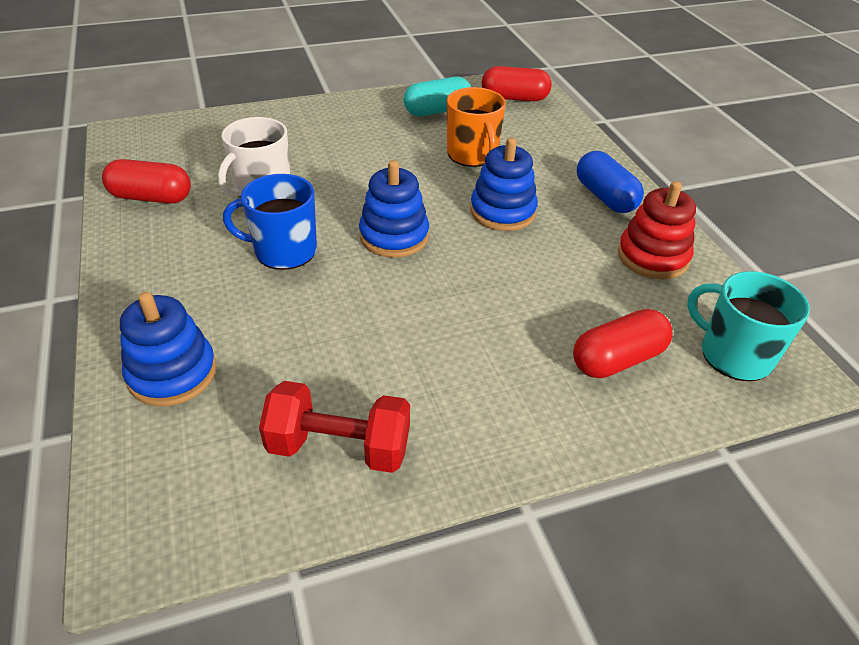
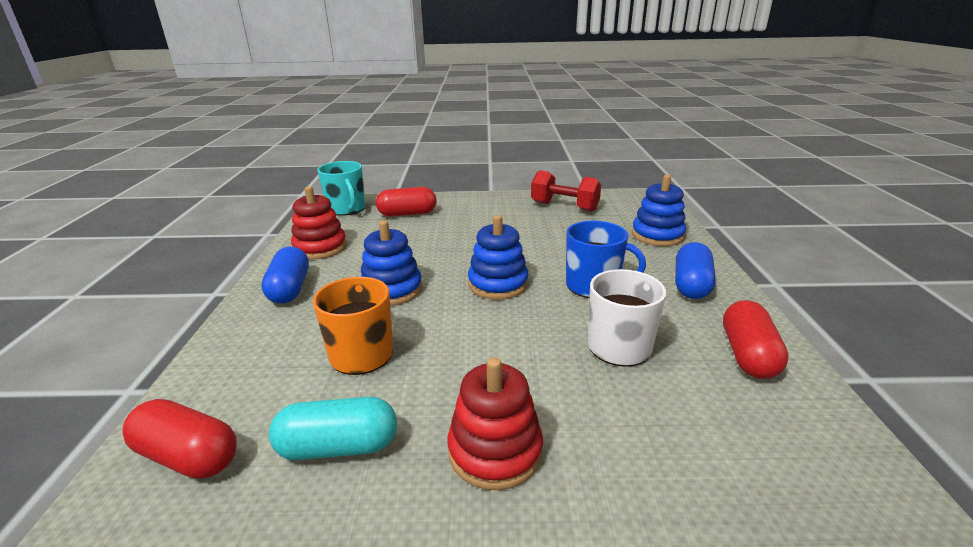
camera: 160 degrees left, 15 degrees down
(151, 197) = (748, 355): red capsule -> red capsule turned 75 degrees clockwise
(165, 270) = (691, 285): none -> blue capsule
(346, 121) = (495, 451): none -> red stacking toy

